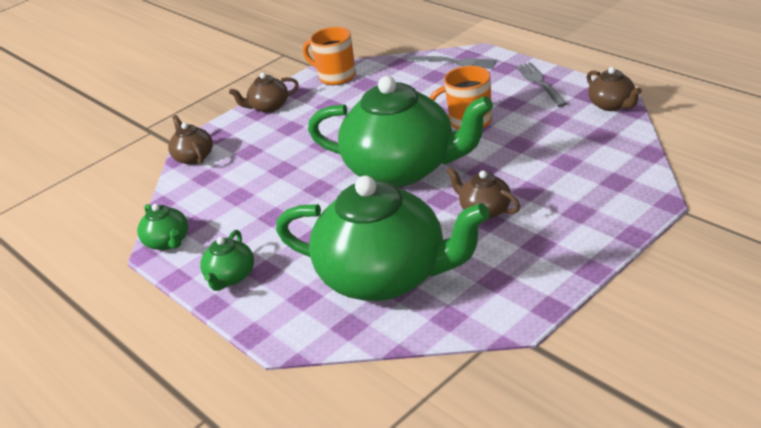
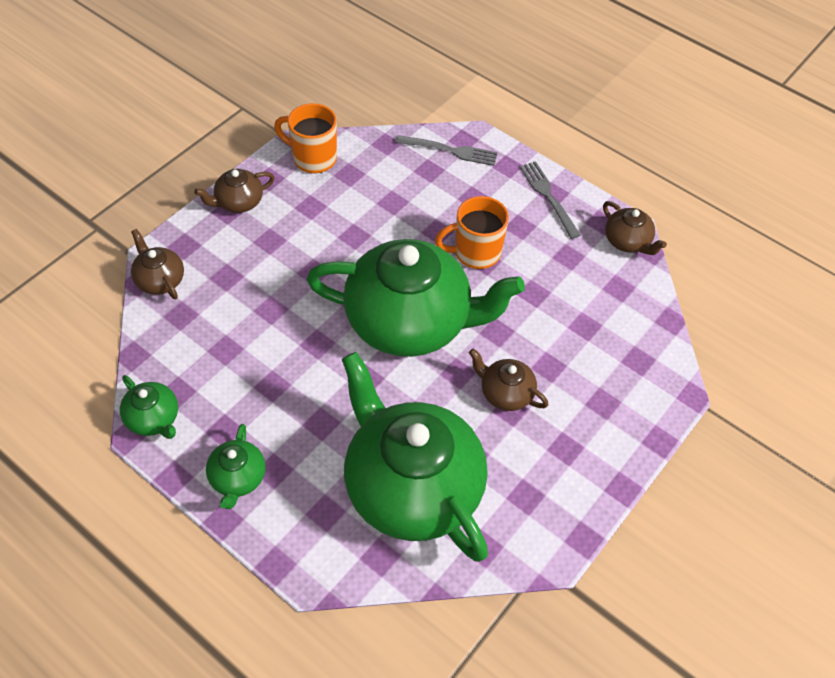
camera: 15 degrees left, 20 degrees up
(386, 276) = (411, 486): green teapot -> green teapot turned 135 degrees counterclockwise

